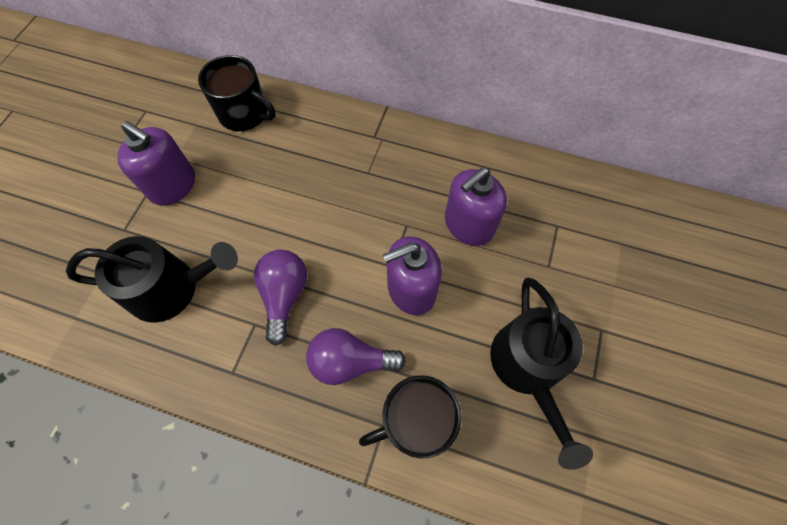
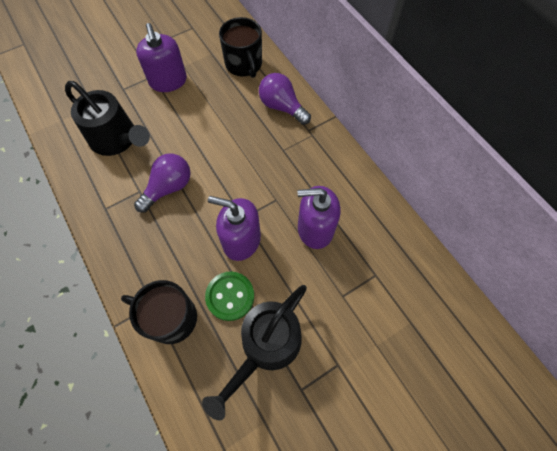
camera: 40 degrees right, 0 degrees up
(350, 362) = (168, 253): purple light bulb -> purple light bulb (282, 107)
(452, 351) = (230, 296): none -> green button

